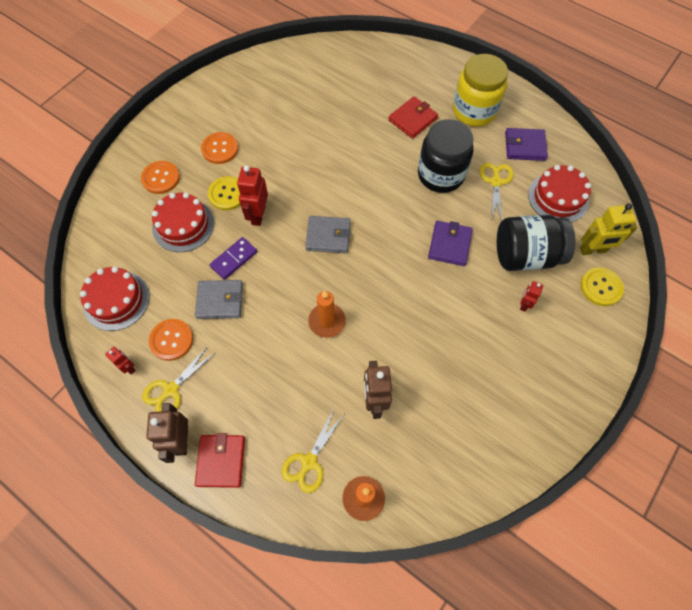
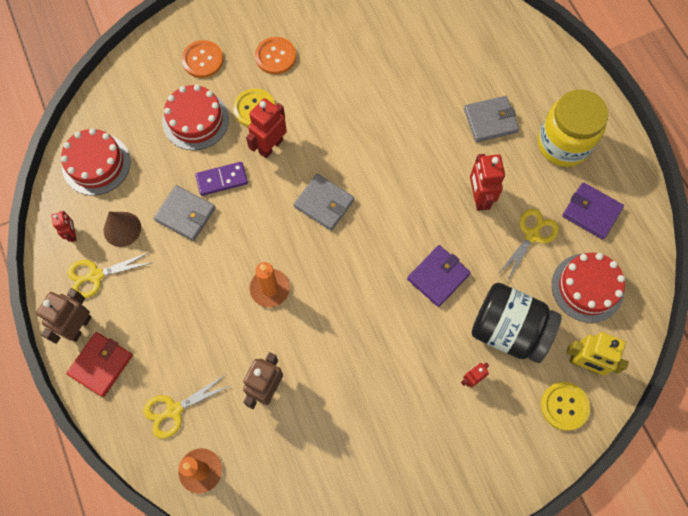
camera: 30 degrees right, 5 degrees up
(171, 340) = (122, 229): orange button -> brown cone
(413, 119) = (490, 121): red wallet -> grey wallet
(440, 175) = (479, 197): black jar -> red robot

